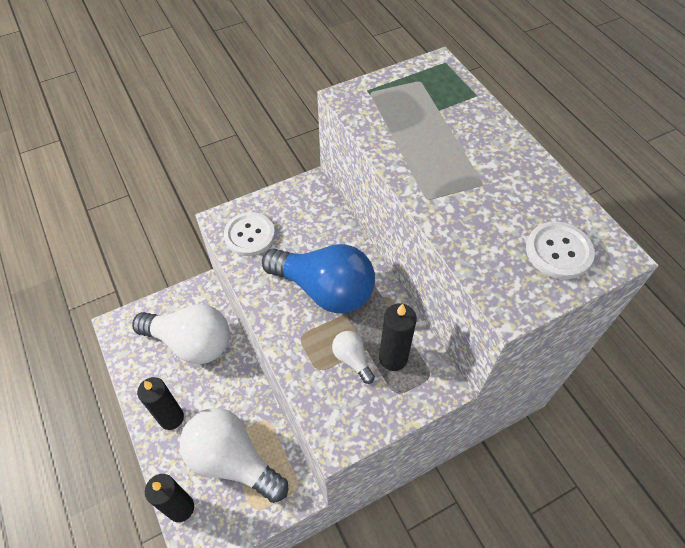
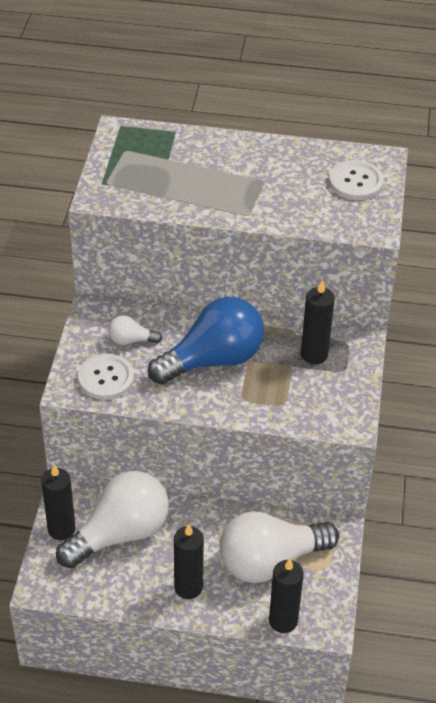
camera: 55 degrees left, 10 degrees down
(172, 306) = (61, 529): none -> black candle
(352, 359) = (293, 379): white light bulb -> white light bulb (131, 340)

